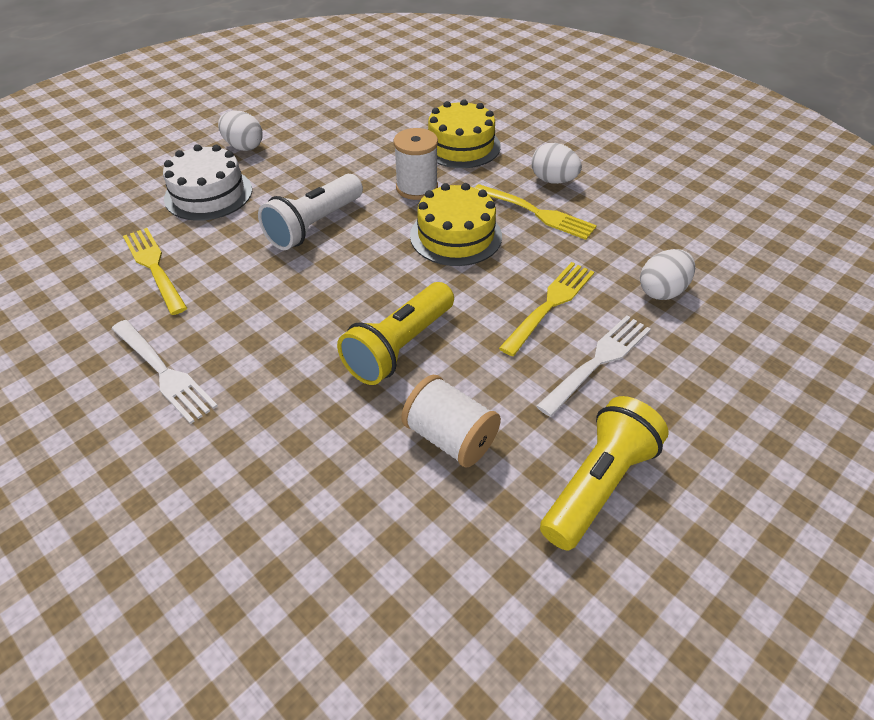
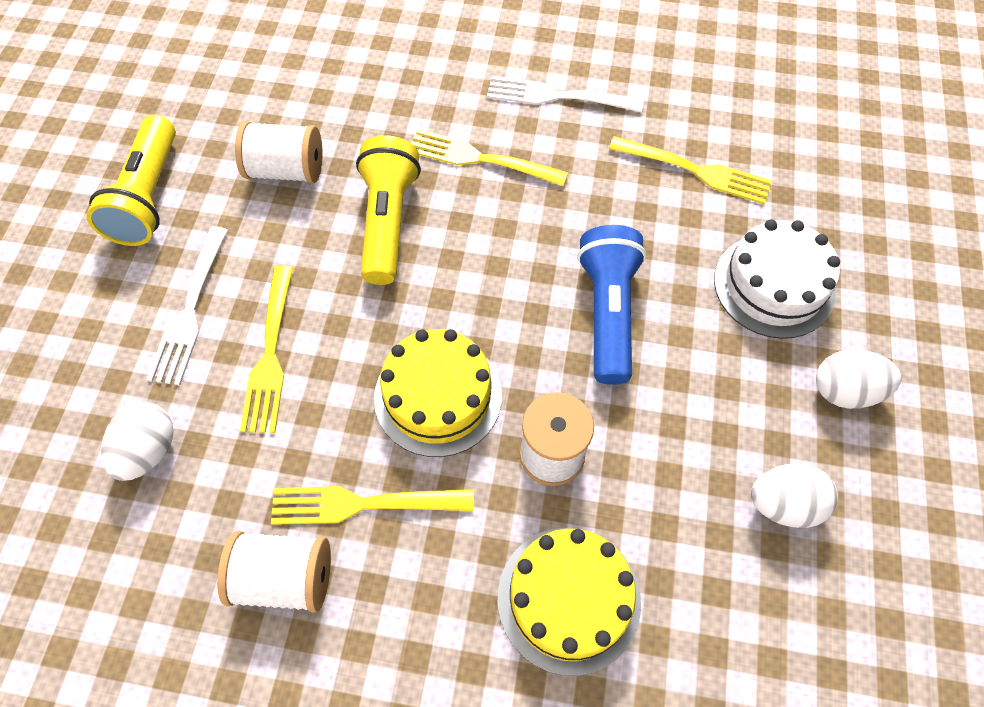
camera: 145 degrees right, 15 degrees up
(282, 355) = (481, 159): none -> yellow fork
(314, 225) = (608, 313): white flashlight -> blue flashlight
(553, 180) = (379, 598): white egg -> white egg (784, 504)
(599, 205) = (284, 578): none -> white spool

